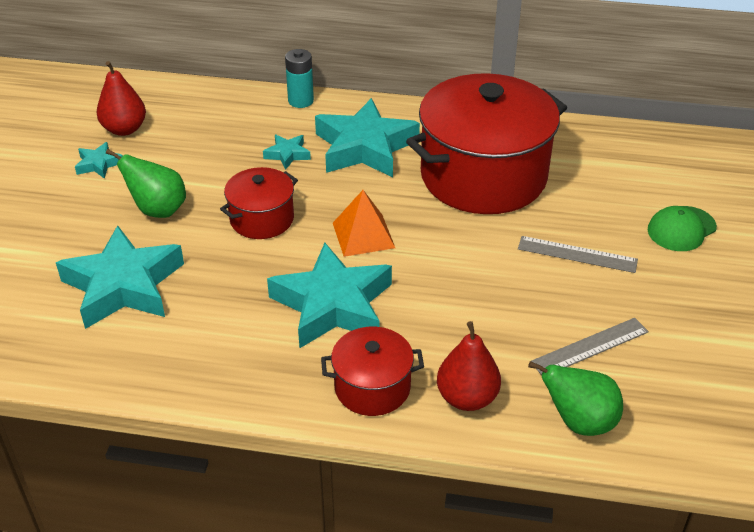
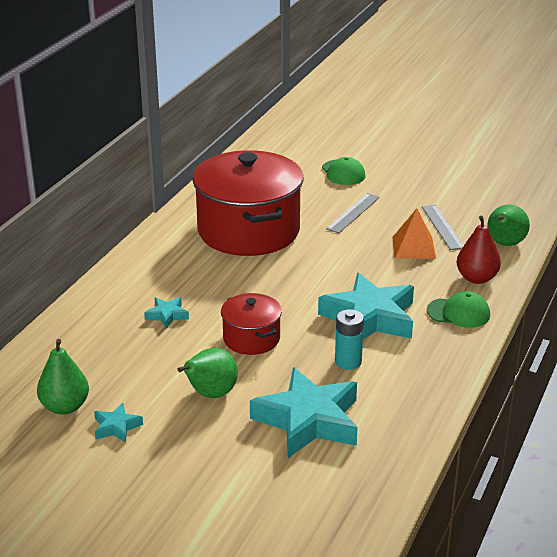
camera: 75 degrees left, 10 degrees down
(124, 129) = (65, 407): red pear -> green pear
(301, 101) = (88, 298): turquoise battery -> turquoise battery (348, 362)
(363, 235) = (294, 293): orange pyramid -> orange pyramid (414, 247)
(365, 147) = (180, 276): turquoise star -> none
(372, 387) = (458, 313): red pot -> green cap

